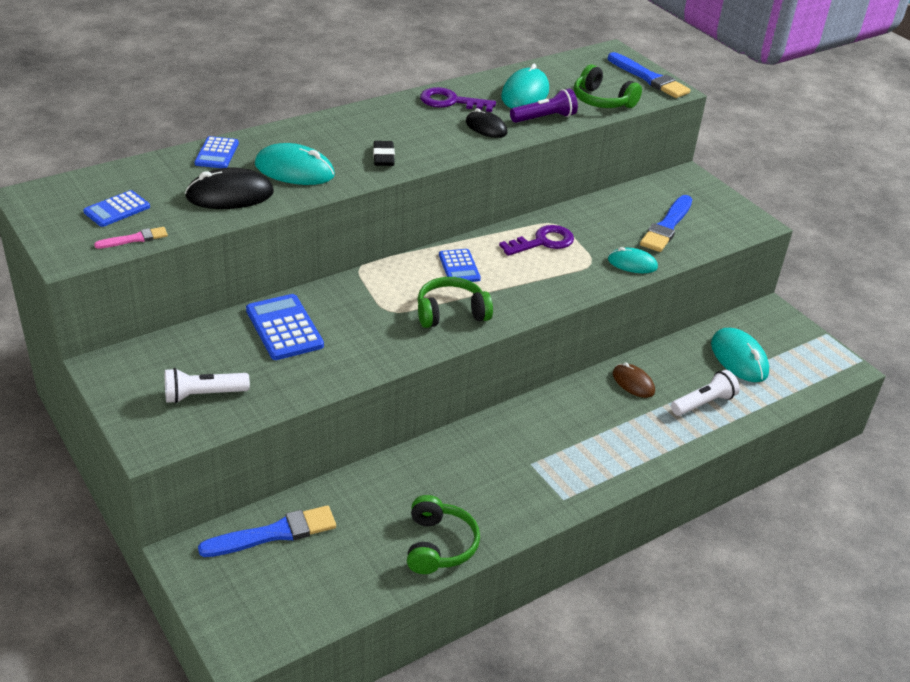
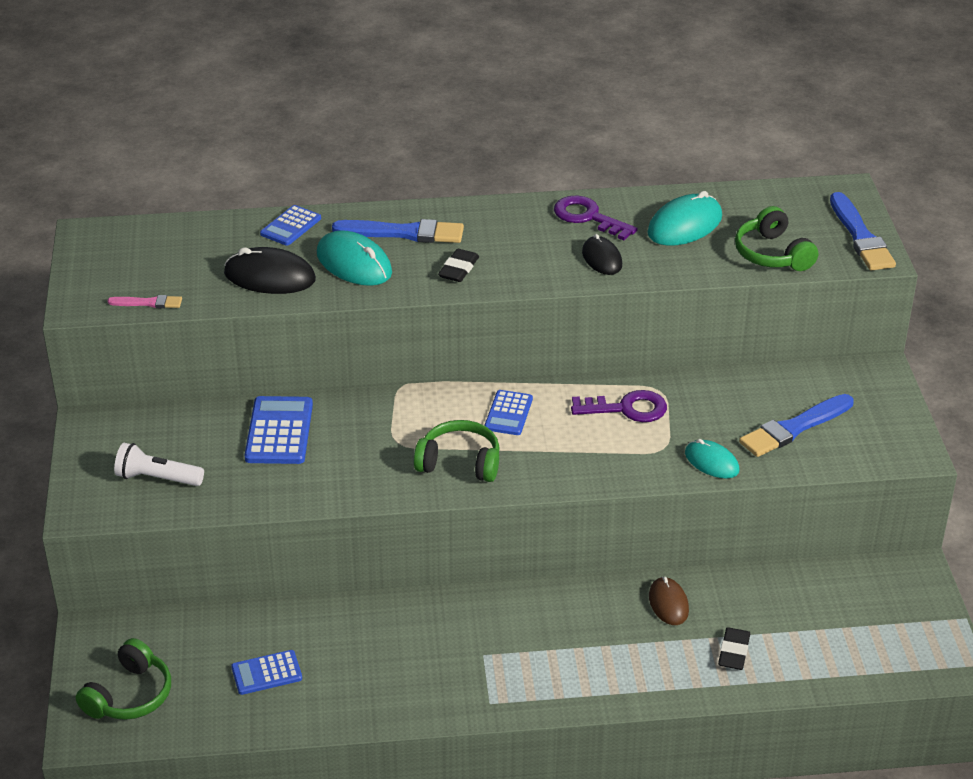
camera: 30 degrees right, 0 degrees up
(117, 209) = (154, 267): blue calculator -> blue calculator (266, 673)
(273, 534) = (181, 639): blue brush -> blue brush (403, 233)
(439, 545) = (328, 704): green headphones -> green headphones (129, 695)
(544, 118) = (681, 261): purple flashlight -> none
(703, 403) = (734, 652): white flashlight -> black eraser
(739, 358) = (823, 614): turquoise mouse -> none

